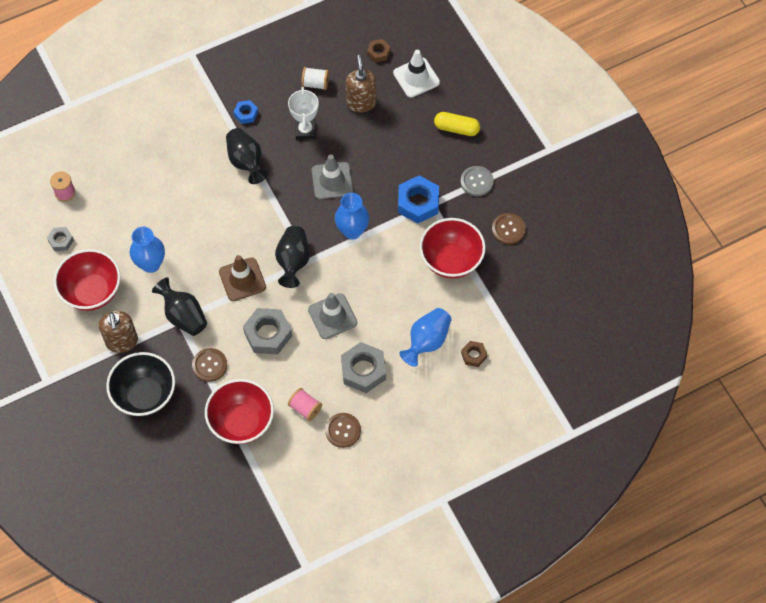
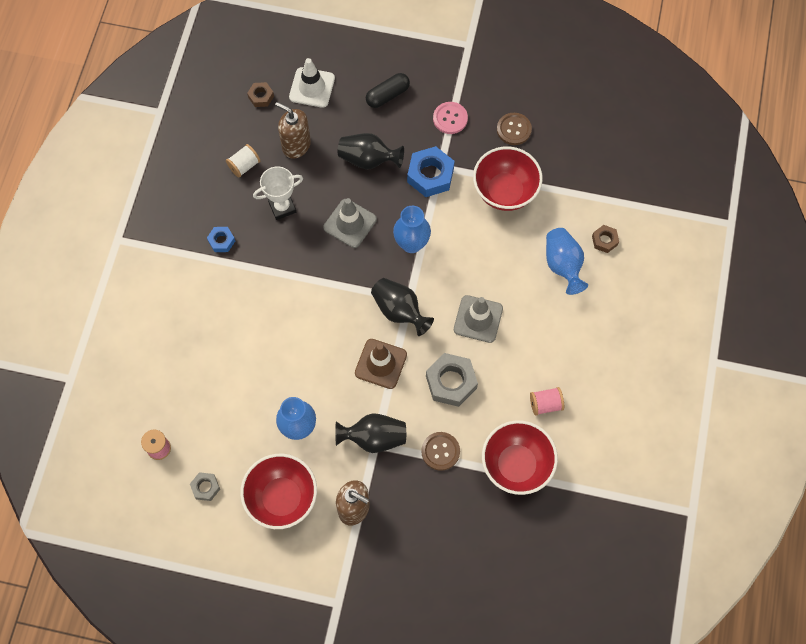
camera: 50 degrees left, 5 degrees up
(145, 395) = (423, 527): black bowl -> none
(246, 162) = (269, 276): black vase -> black vase (368, 159)
(305, 130) = (282, 207): white trophy -> white trophy turned 60 degrees counterclockwise
(343, 430) = (590, 390): brown button -> none
(363, 370) = (548, 333): grey nut -> none
(456, 128) = (387, 95): yellow capsule -> black capsule
(476, 182) = (450, 118): grey button -> pink button

